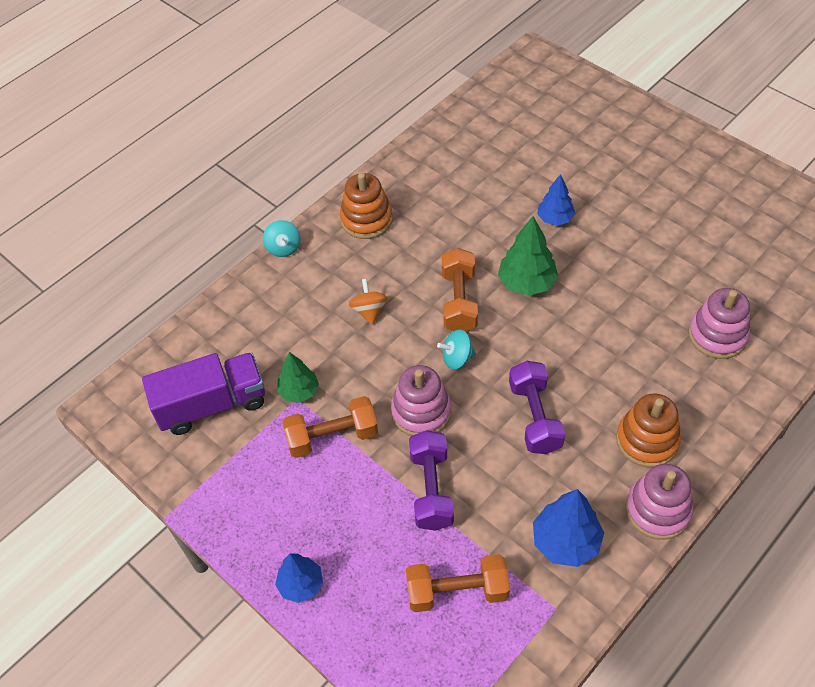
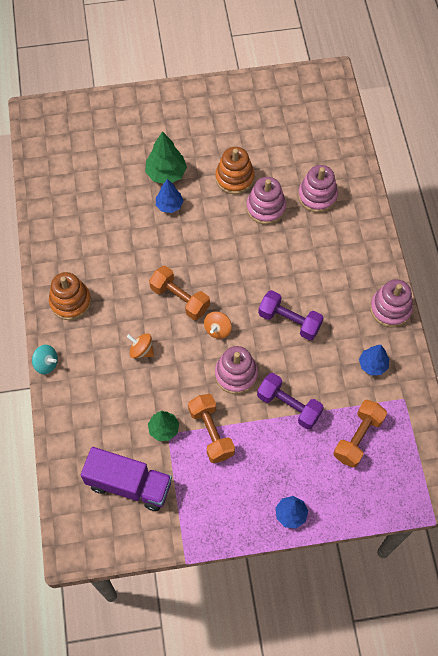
camera: 55 degrees left, 10 degrees up
(212, 405) = (129, 485): purple truck -> purple truck turned 90 degrees clockwise
(332, 437) = (211, 432): orange dumbbell -> orange dumbbell turned 45 degrees counterclockwise
(457, 358) = (217, 329): turquoise spinning top -> orange spinning top
(526, 282) = (200, 255): green tree -> green tree (166, 173)
(565, 542) = (372, 365): blue tree -> blue tree, size x0.67
(647, 299) = (265, 208): none -> pink stacking toy
(647, 440) = (348, 280): orange stacking toy -> orange stacking toy (234, 178)

